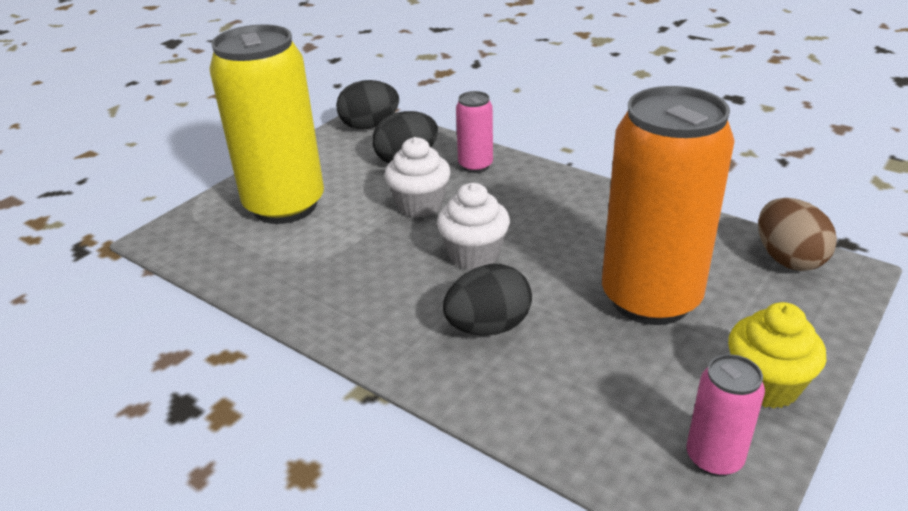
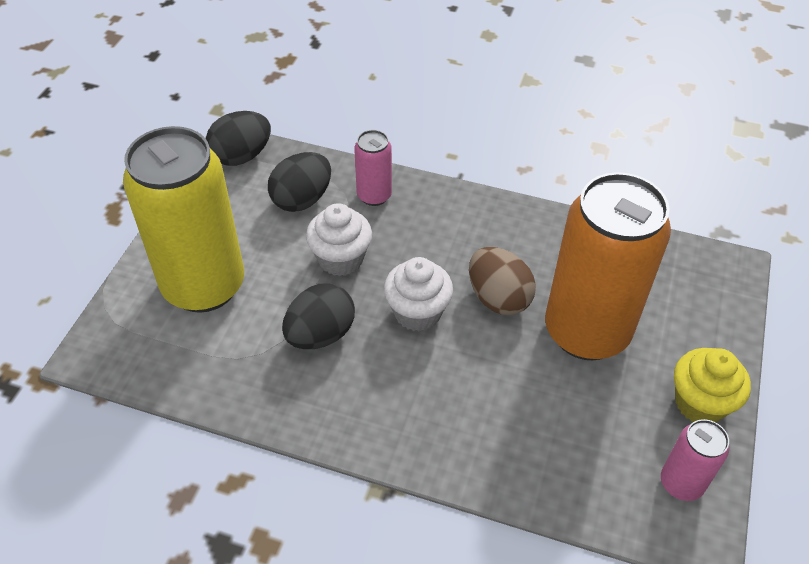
camera: 20 degrees left, 15 degrees up
(488, 327) = (462, 394): black egg -> black egg (320, 334)
(788, 259) = (683, 262): brown egg -> brown egg (498, 298)

